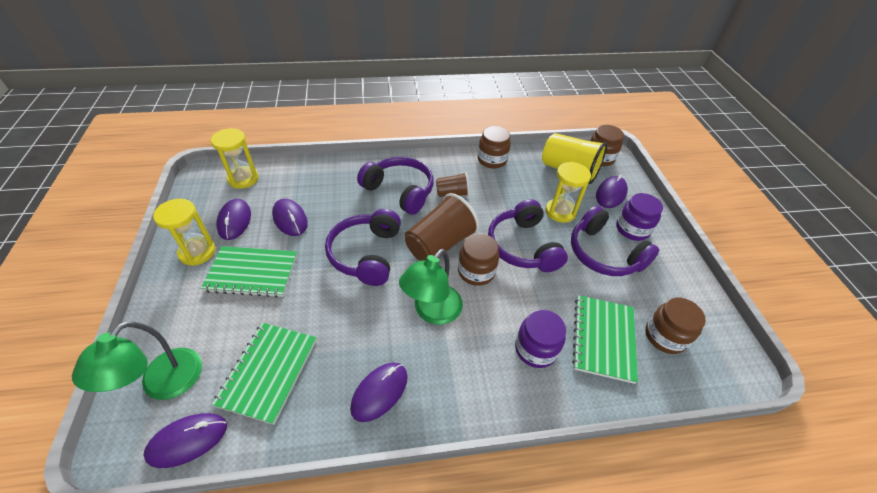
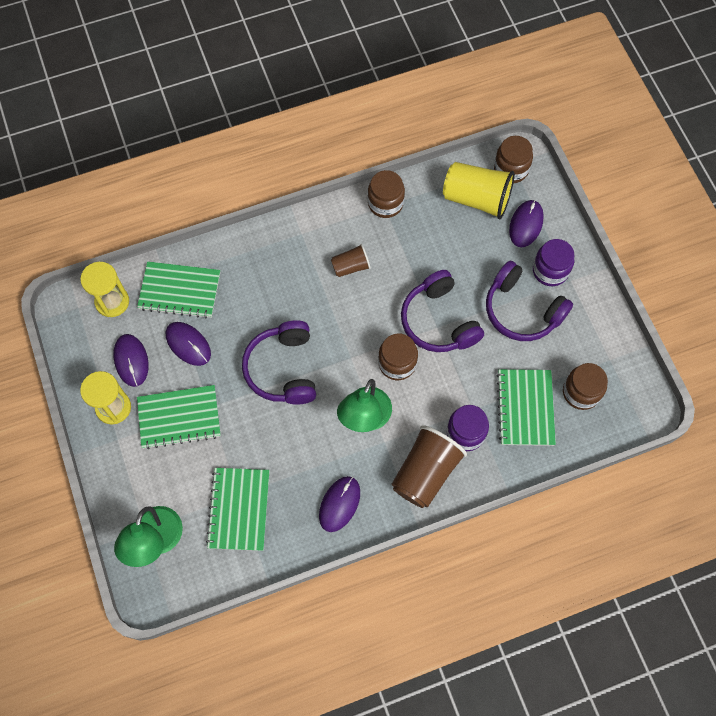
camera: 10 degrees left, 20 degrees up
(187, 440) = (200, 578): purple mouse -> none
(302, 182) = (179, 291): none -> green notebook
(400, 191) = (292, 277): purple headphones -> none
(440, 244) = (353, 339): brown cup -> brown cup (425, 473)
(560, 212) = (472, 264): yellow hourglass -> none

